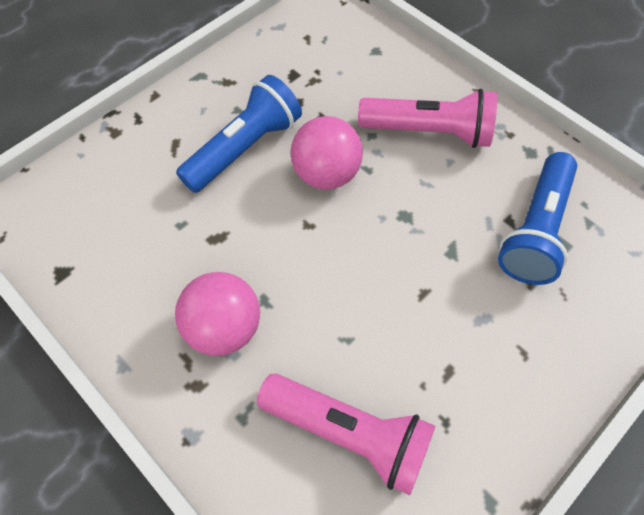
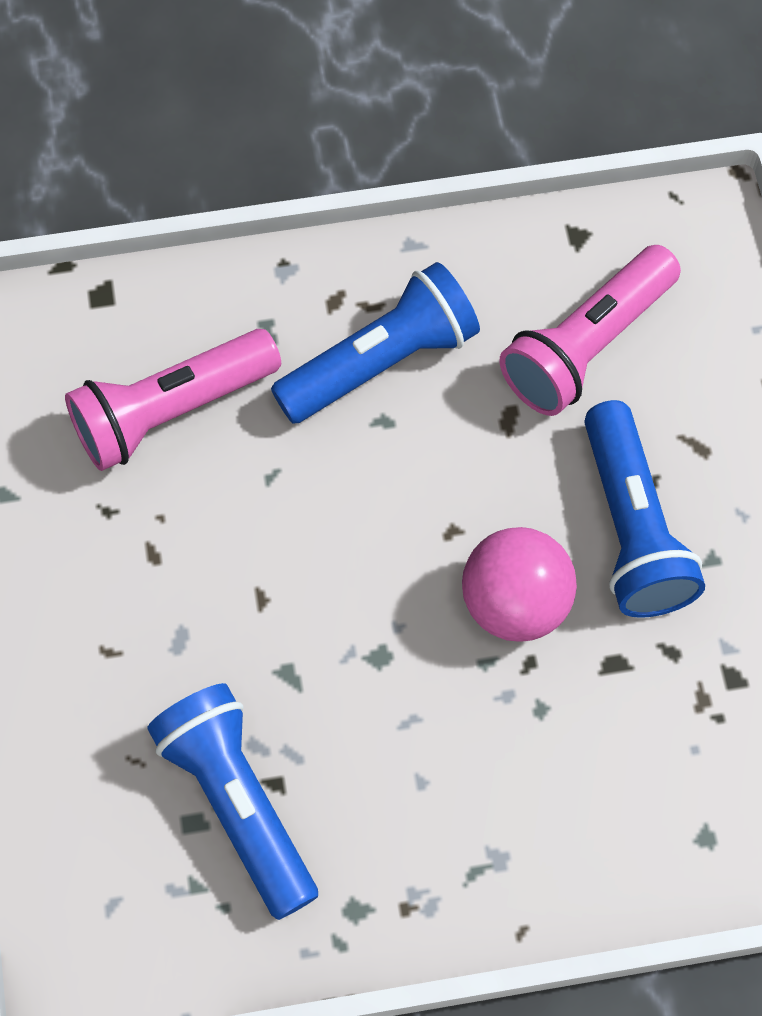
camera: 125 degrees right, 5 degrees up
(224, 328) = (380, 361): pink ball -> blue flashlight
(429, 131) = (491, 794): pink flashlight -> pink flashlight (587, 346)

